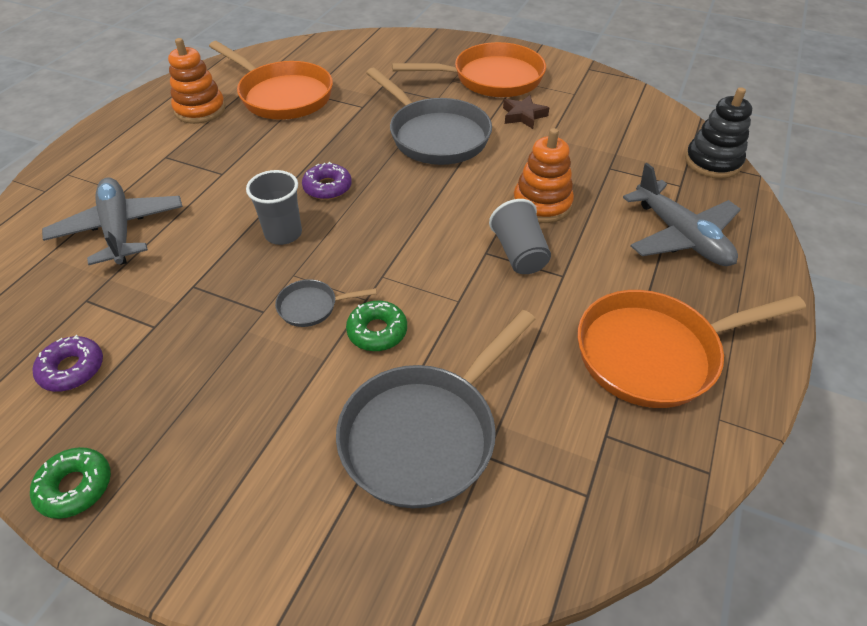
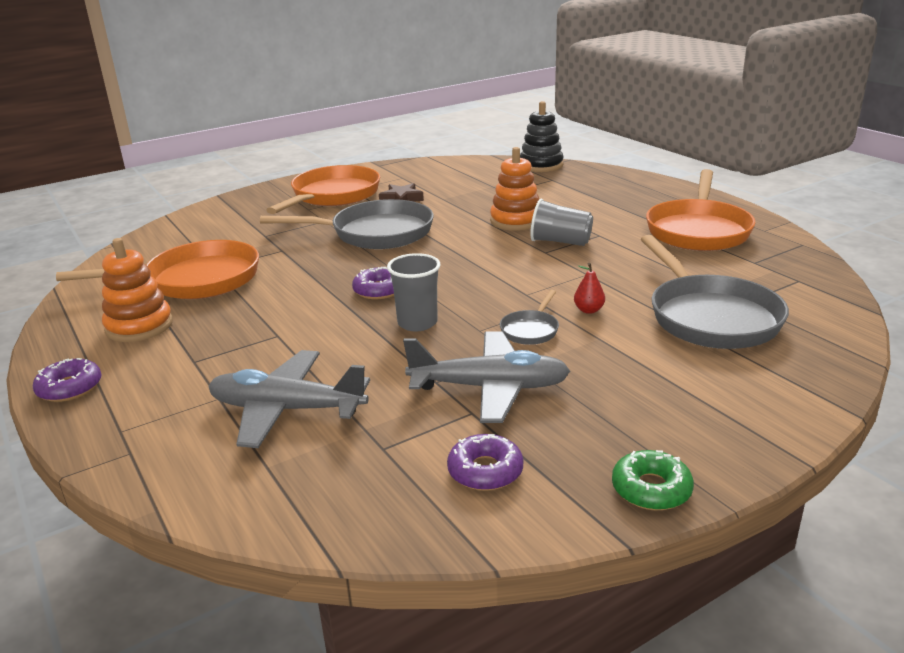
camera: 55 degrees left, 20 degrees down
(109, 128) = (70, 388): none -> purple donut
(377, 331) = (588, 310): green donut -> red pear
(680, 236) = (601, 194): grey plane -> grey plane (489, 388)

